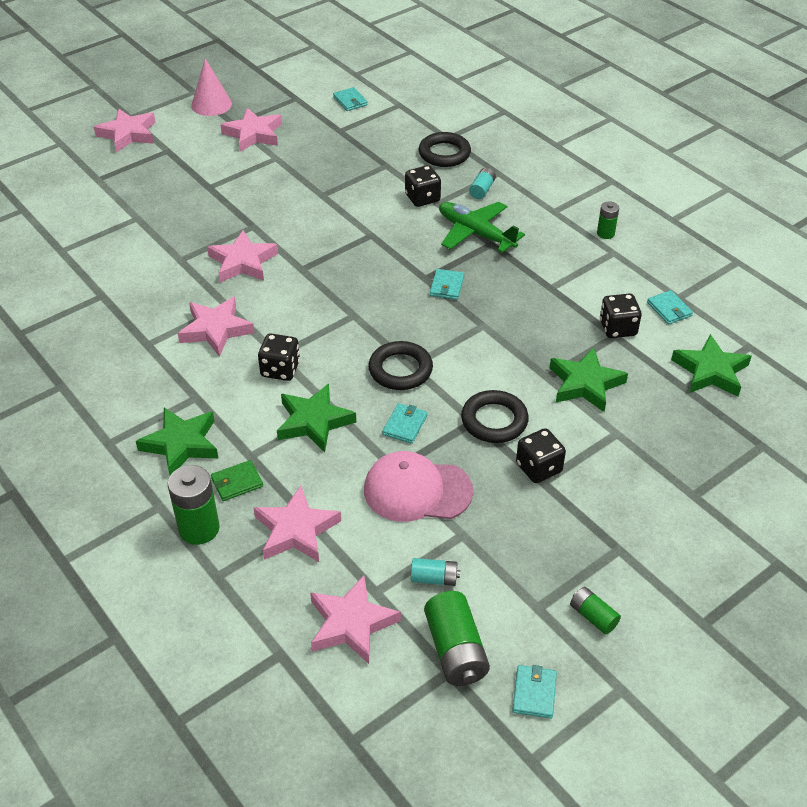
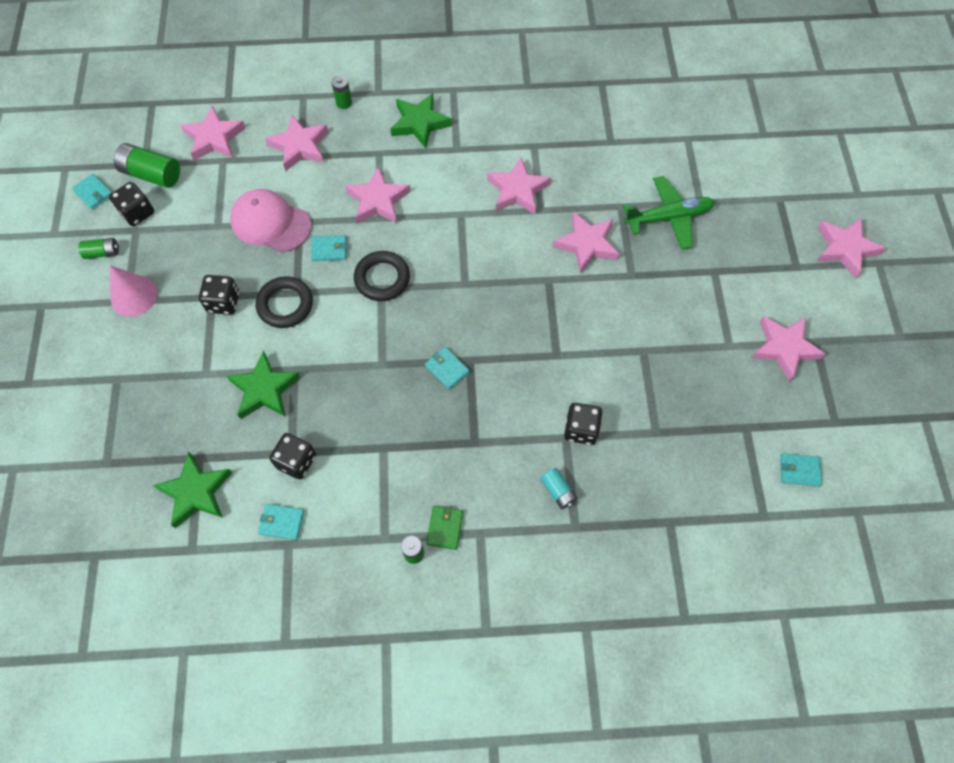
camera: 125 degrees right, 20 degrees up
(199, 529) = (344, 103): green battery -> green battery, size x0.57
(211, 104) = (864, 339): pink cone -> pink cone (134, 296)
(237, 482) = (362, 136): green wallet -> green wallet (444, 528)
(280, 369) = (444, 207): black dice -> black dice (137, 213)
(314, 421) = (378, 200): green star -> pink star
(405, 425) = (329, 249): turquoise wallet -> turquoise wallet turned 60 degrees counterclockwise
(417, 490) = (271, 223): pink cap -> pink cap turned 105 degrees counterclockwise
(434, 578) = (203, 192): turquoise battery -> none
(444, 154) = (641, 498): black ring -> none
(475, 233) = (498, 439): green plane -> green plane (668, 217)

